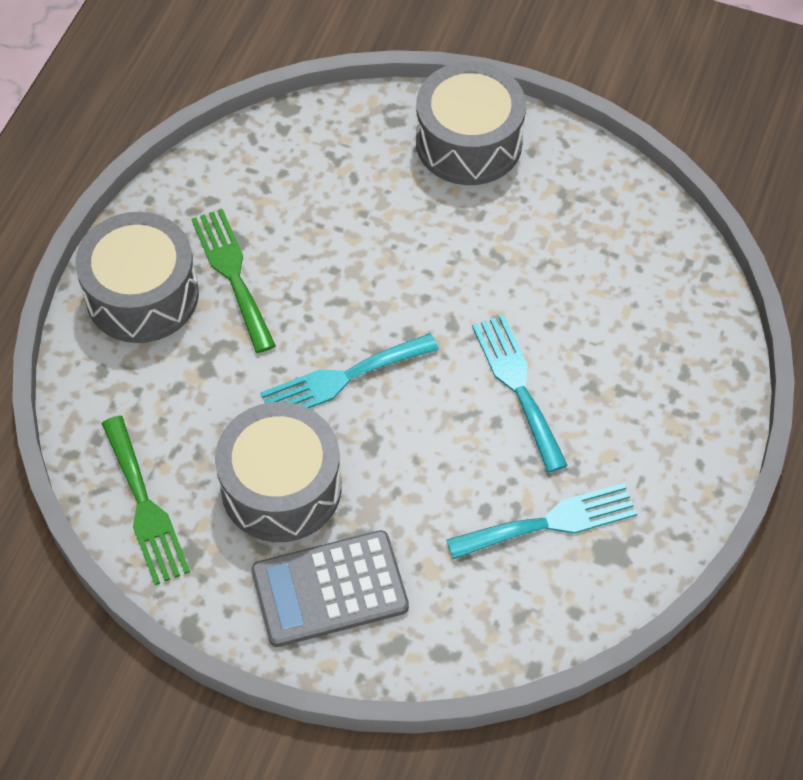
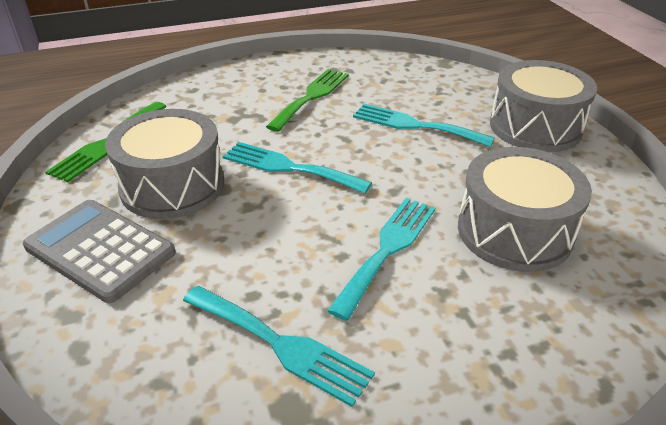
camera: 50 degrees right, 20 degrees down
(142, 295) = (259, 79): grey drum -> grey drum (514, 231)
(373, 230) = (415, 125): none -> turquoise fork

